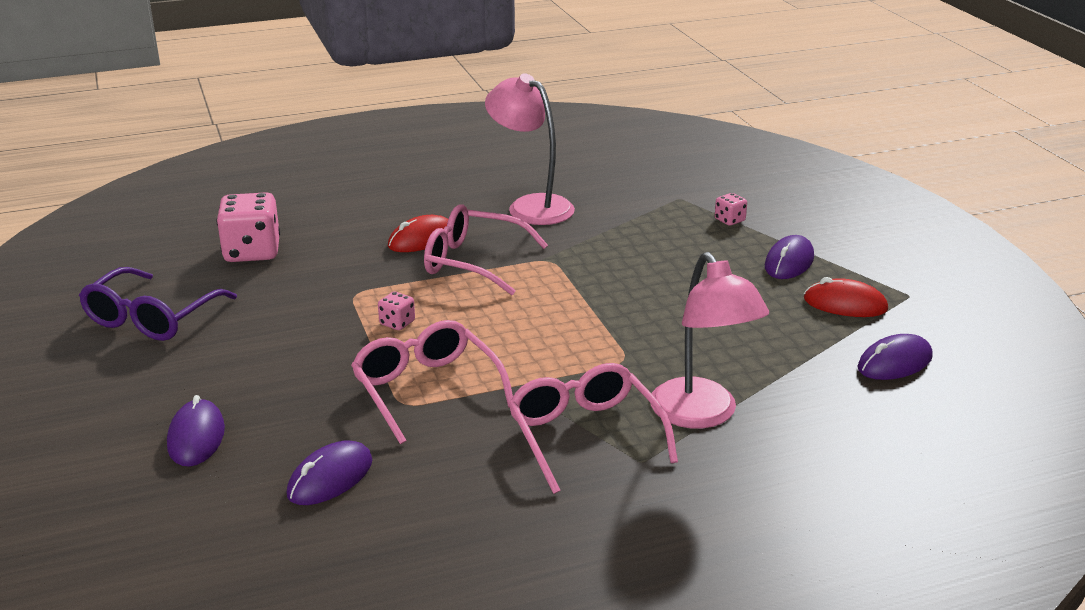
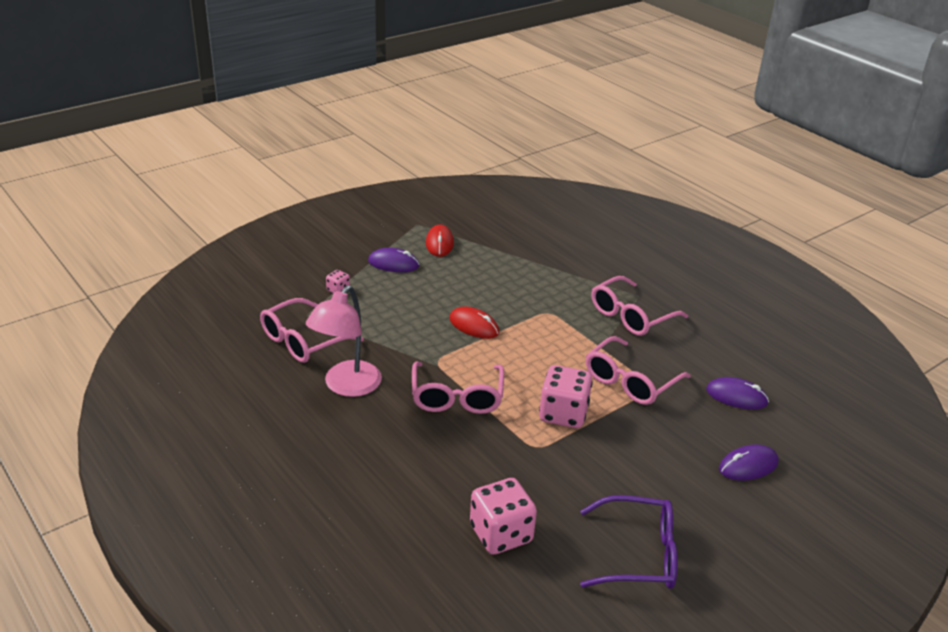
camera: 110 degrees left, 5 degrees up
(397, 323) = (563, 414): pink dice -> pink dice, size x2.13
(422, 239) = (431, 434): red mouse -> red mouse (474, 326)
(626, 192) = (302, 341): none -> pink glasses
(701, 415) = (585, 282): pink lamp -> none
(894, 363) = (496, 228): purple mouse -> none

